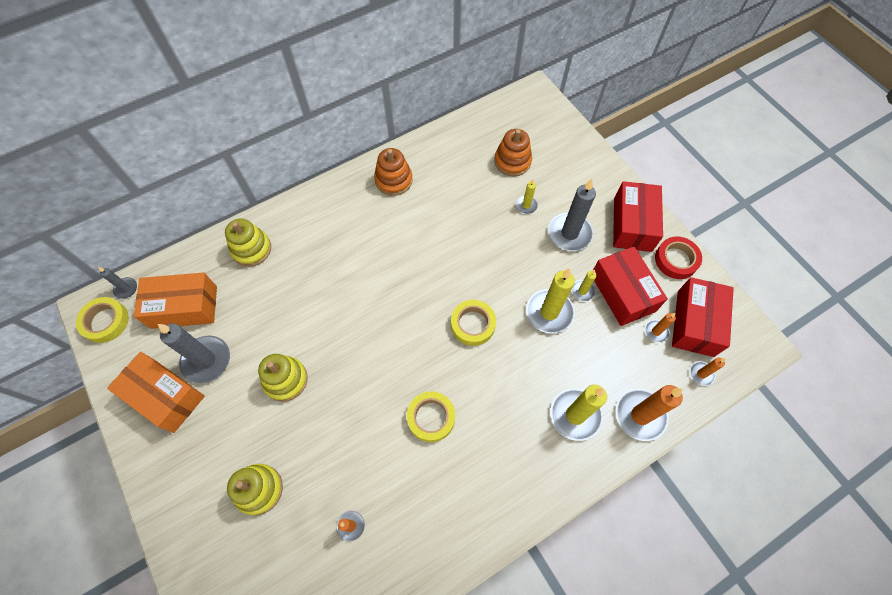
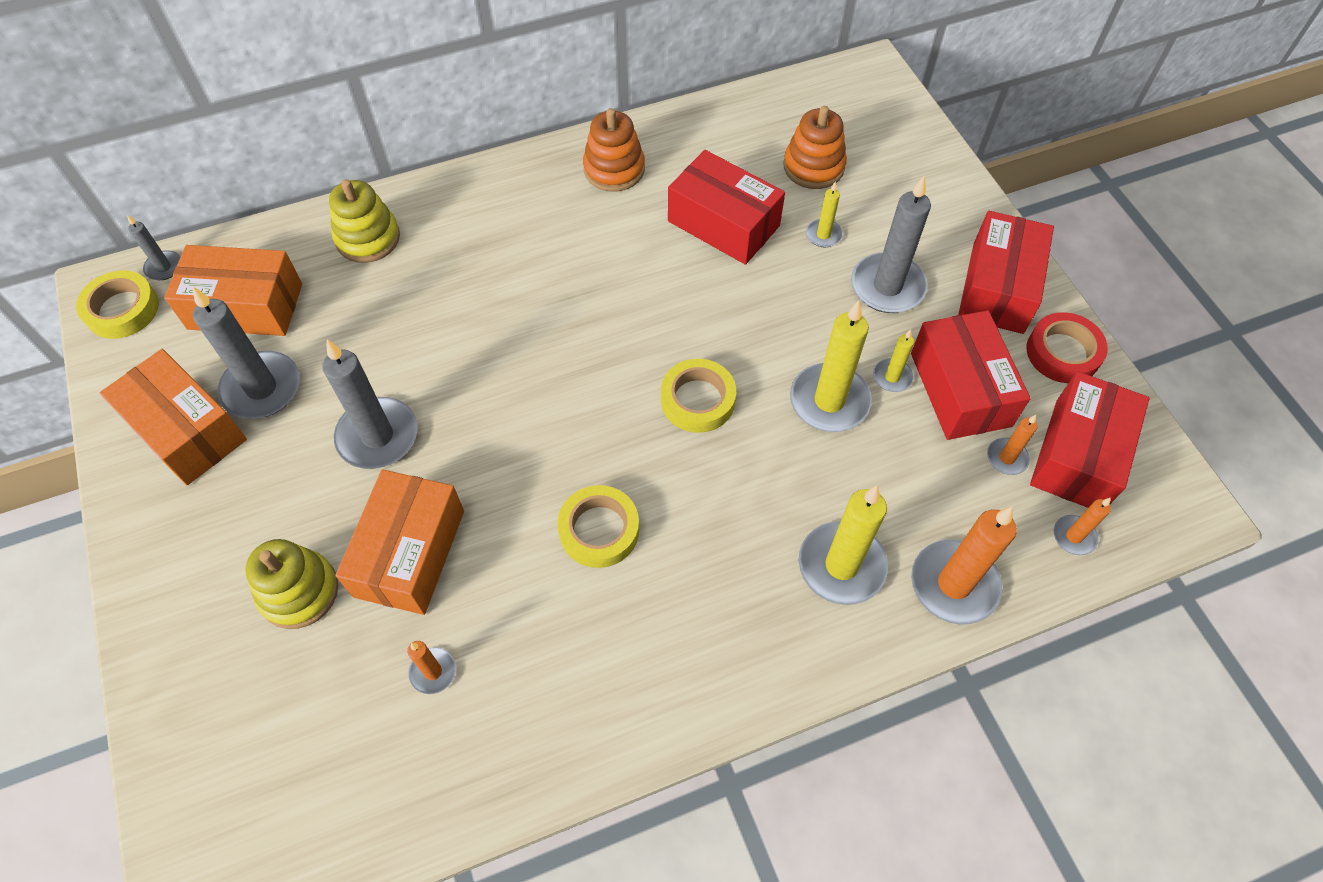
camera: 10 degrees right, 5 degrees down
(285, 380) = (378, 436): yellow stacking toy -> grey candle
(321, 452) = (410, 553): none -> orange box
(466, 207) = (723, 223): none -> red box

